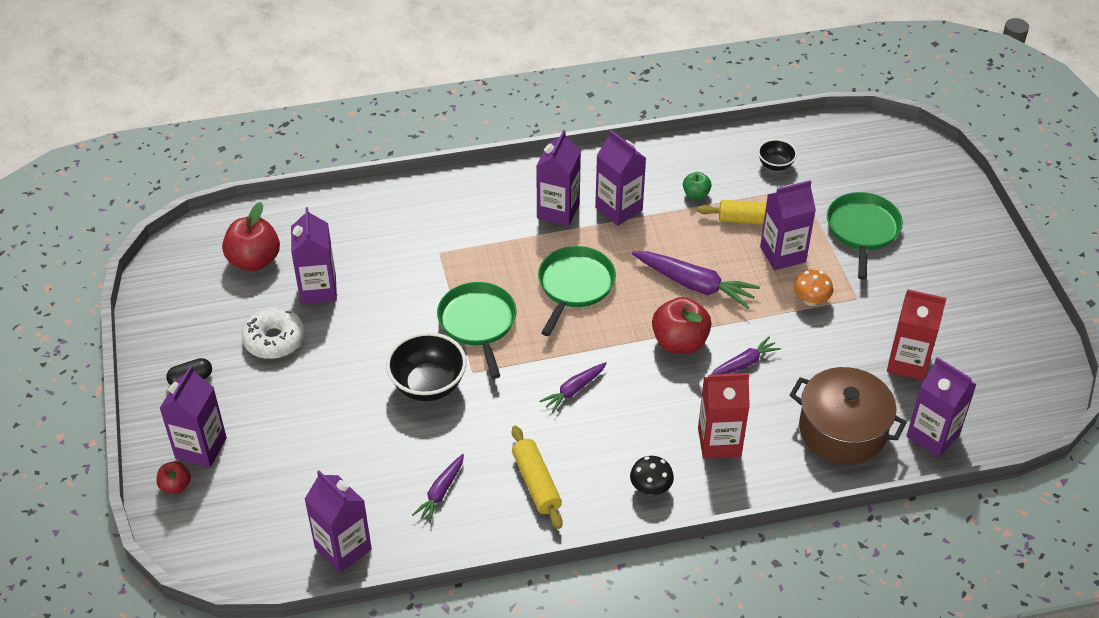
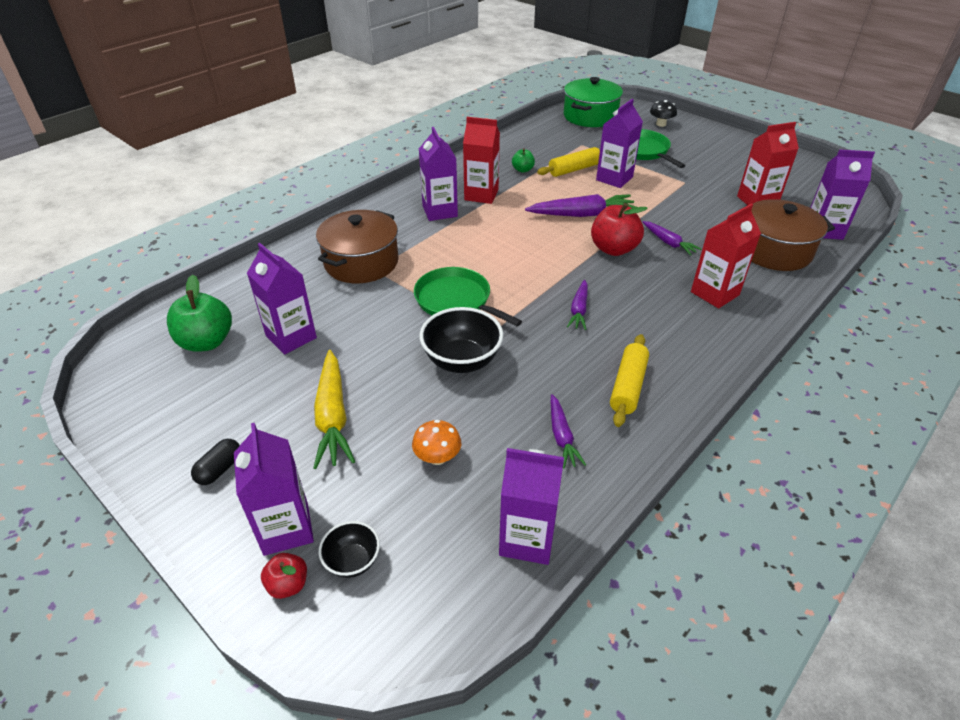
camera: 35 degrees left, 5 degrees down
(254, 260) = (206, 342): red apple -> green apple
(274, 340) = (282, 393): white donut -> none
(294, 379) = (333, 416): none -> yellow carrot
(434, 238) = (361, 262): none -> brown pot
(536, 483) = (628, 386): yellow rolling pin -> yellow rolling pin turned 75 degrees clockwise
(574, 286) = (502, 248): green pan -> none
(618, 209) = (481, 195): purple carton -> red carton
(650, 488) = (710, 345): black mushroom -> black mushroom (661, 124)
(744, 363) = (668, 242): purple carrot -> purple carrot turned 120 degrees clockwise
(775, 165) = (552, 140): black bowl -> black bowl (352, 561)
(811, 300) = (661, 194): orange mushroom -> orange mushroom (437, 457)
(861, 147) = (590, 116): none -> green pot

